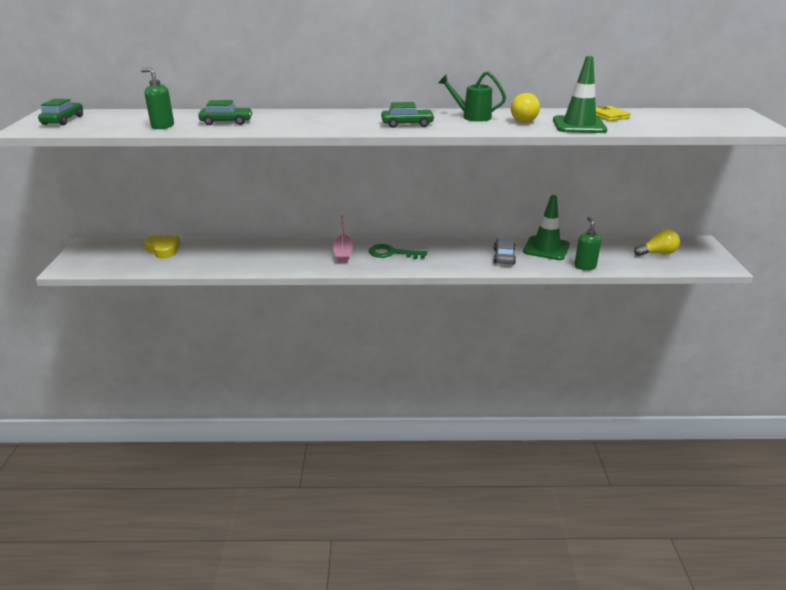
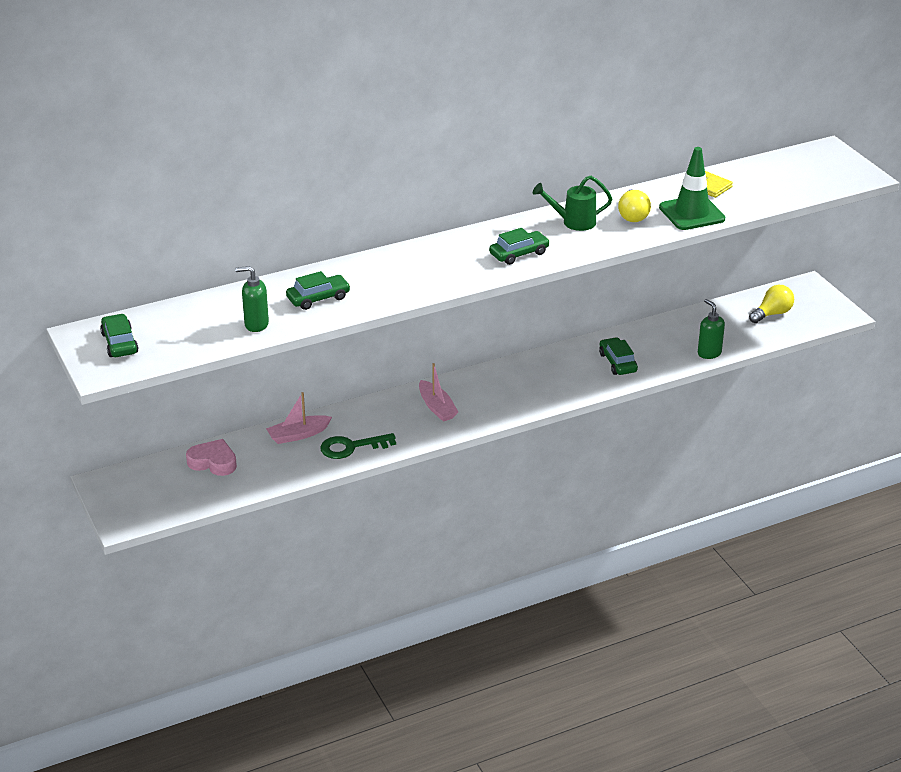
camera: 25 degrees left, 5 degrees up
(163, 249) = (213, 462): yellow heart -> pink heart
(234, 248) = (298, 435): none -> pink boat
(392, 253) = (492, 391): green key -> green key (351, 447)
(504, 257) = (617, 362): grey car -> green car
(546, 248) = (654, 338): green traffic cone -> none

